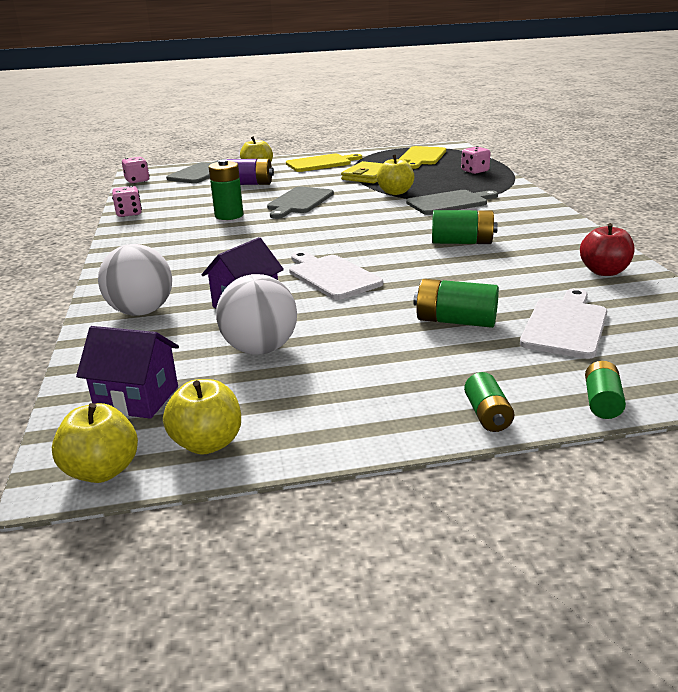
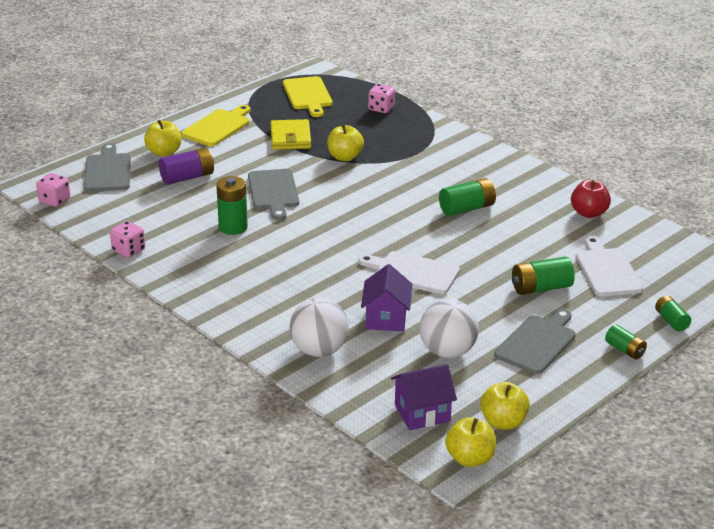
camera: 35 degrees left, 5 degrees up
(449, 202) = (406, 160): grey cutting board -> grey cutting board (537, 343)

